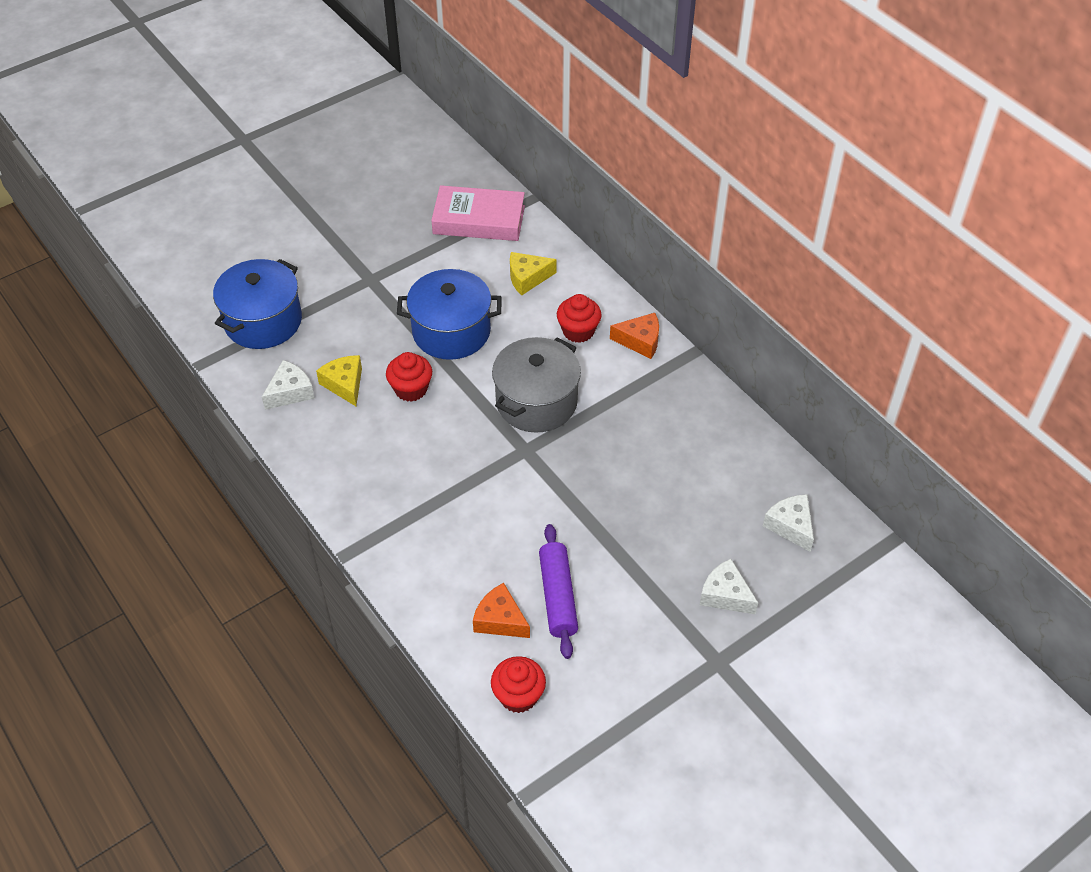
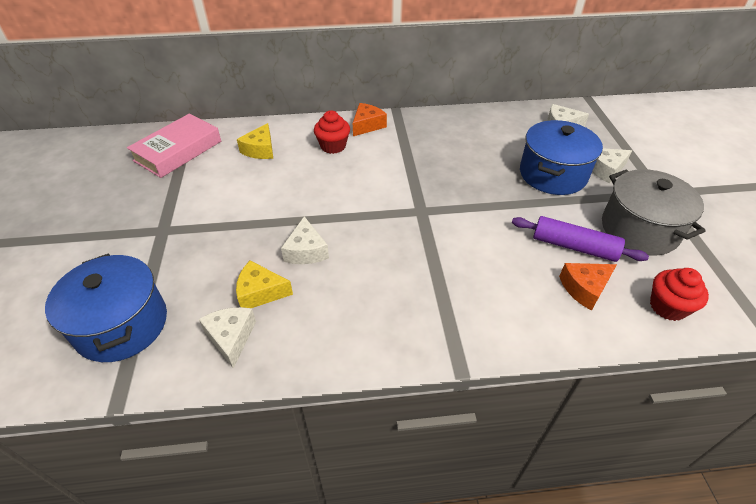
camera: 60 degrees left, 5 degrees down
(411, 389) = (306, 251): red cupcake -> white cheese
(451, 331) = (269, 205): blue pot -> blue pot (552, 174)
(536, 402) = (380, 188): grey pot -> grey pot (639, 229)

